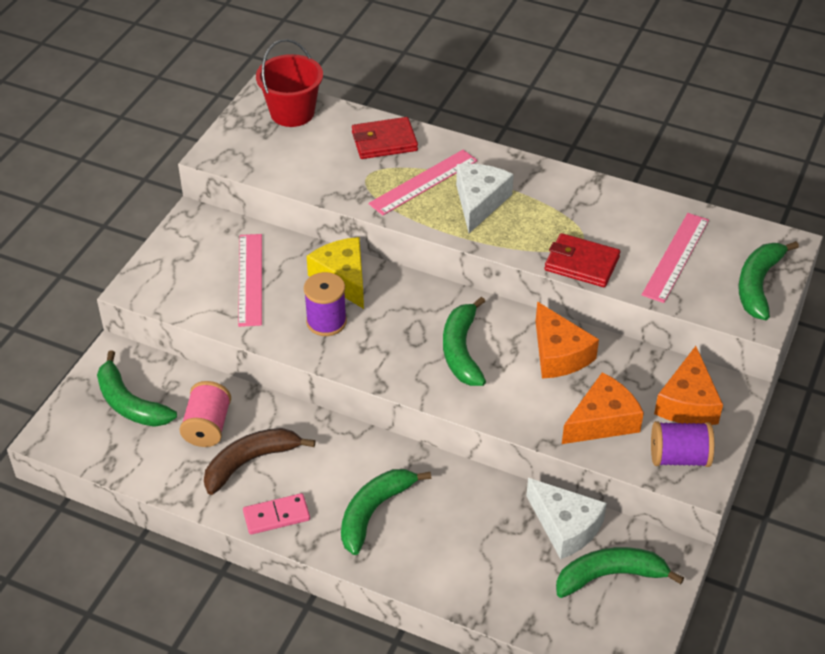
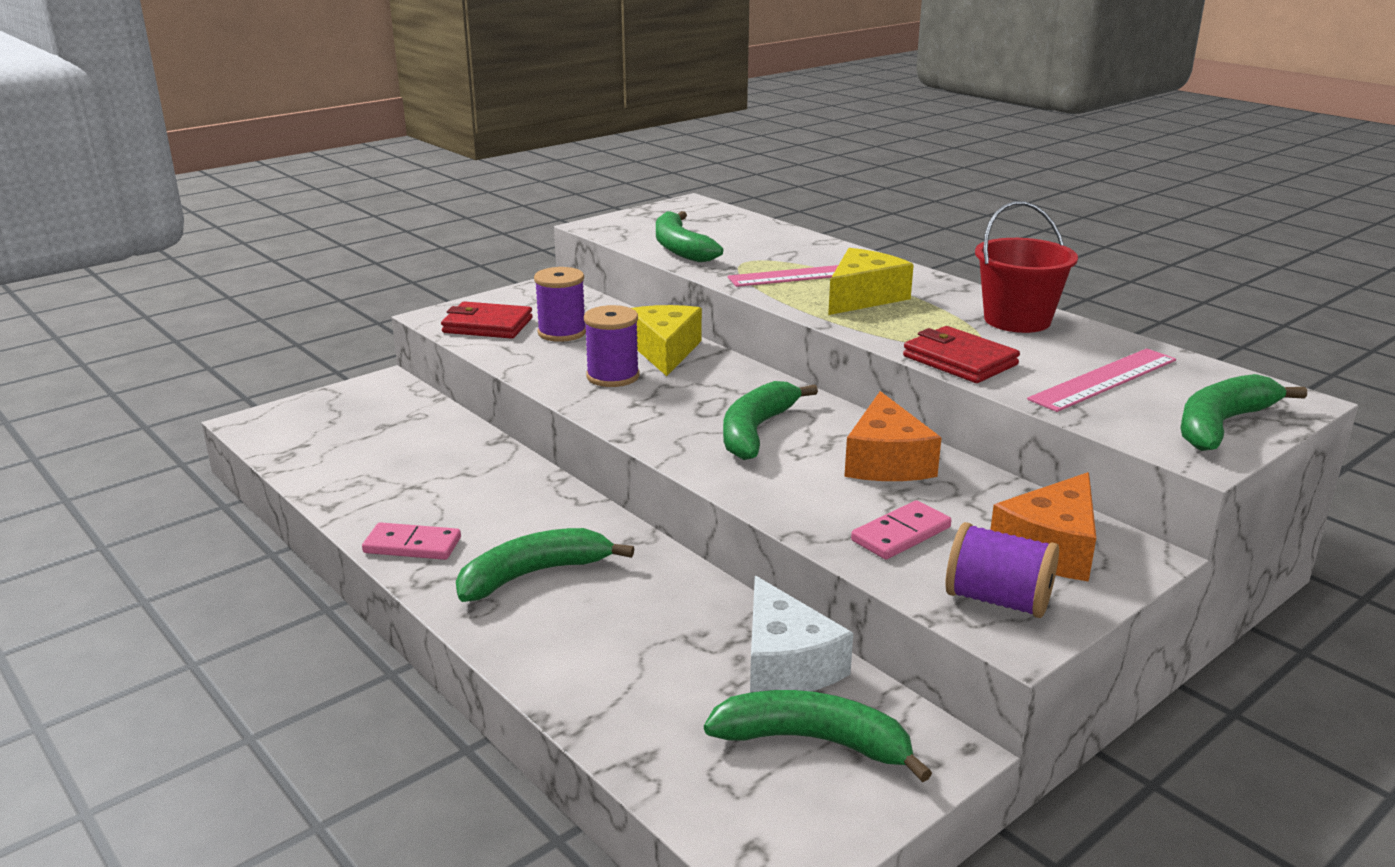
camera: 25 degrees right, 20 degrees down
(130, 403) = (359, 418): green banana -> green banana (680, 248)
(207, 427) = (419, 454): pink spool -> none
(250, 279) = (562, 332): pink ruler -> purple spool
(250, 462) = (433, 493): brown banana -> none
(292, 113) = (706, 216): red bucket -> red bucket (1017, 320)
(384, 141) = (789, 245): red wallet -> red wallet (487, 325)
(479, 202) = (863, 297): white cheese -> yellow cheese
(602, 421) = (901, 534): orange cheese -> pink domino

